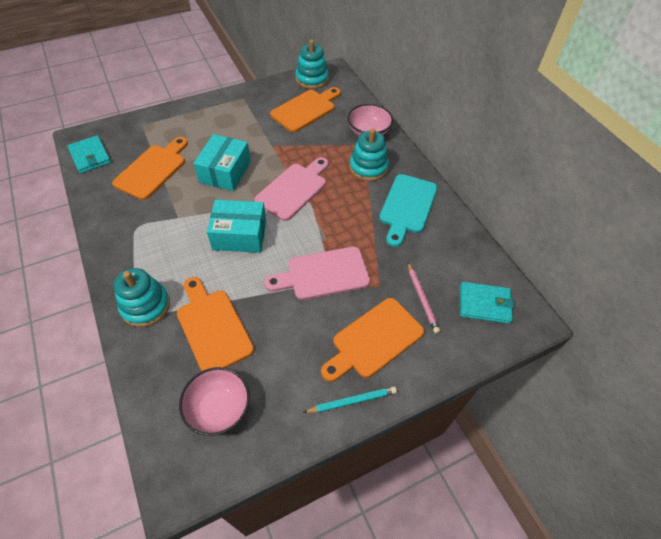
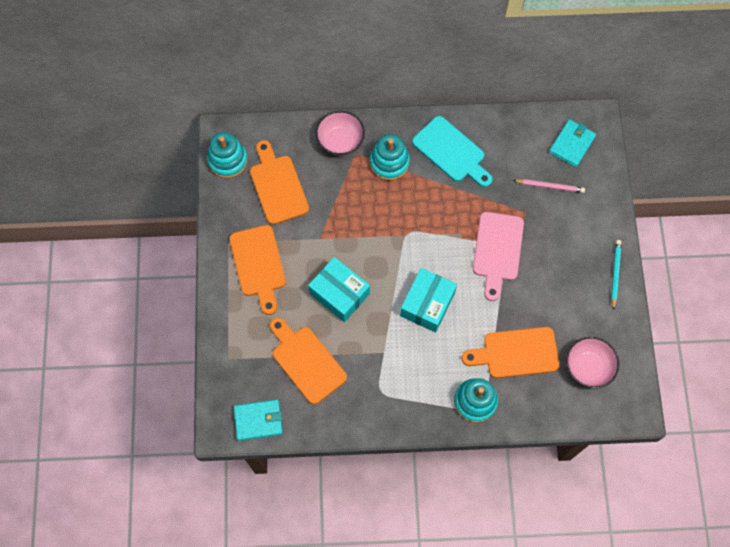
camera: 65 degrees left, 15 degrees up
(293, 189) = (389, 239): pink cutting board -> none
(374, 340) = (572, 238): orange cutting board -> orange cutting board (258, 265)

